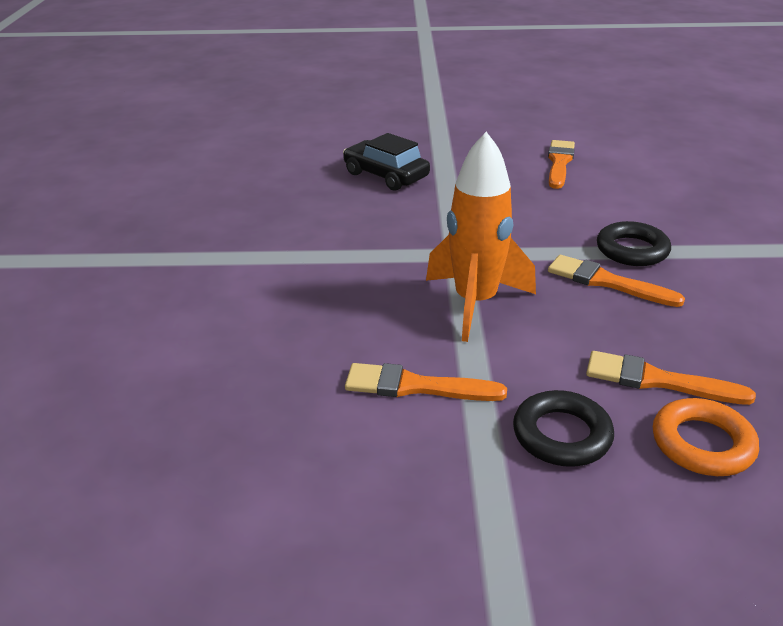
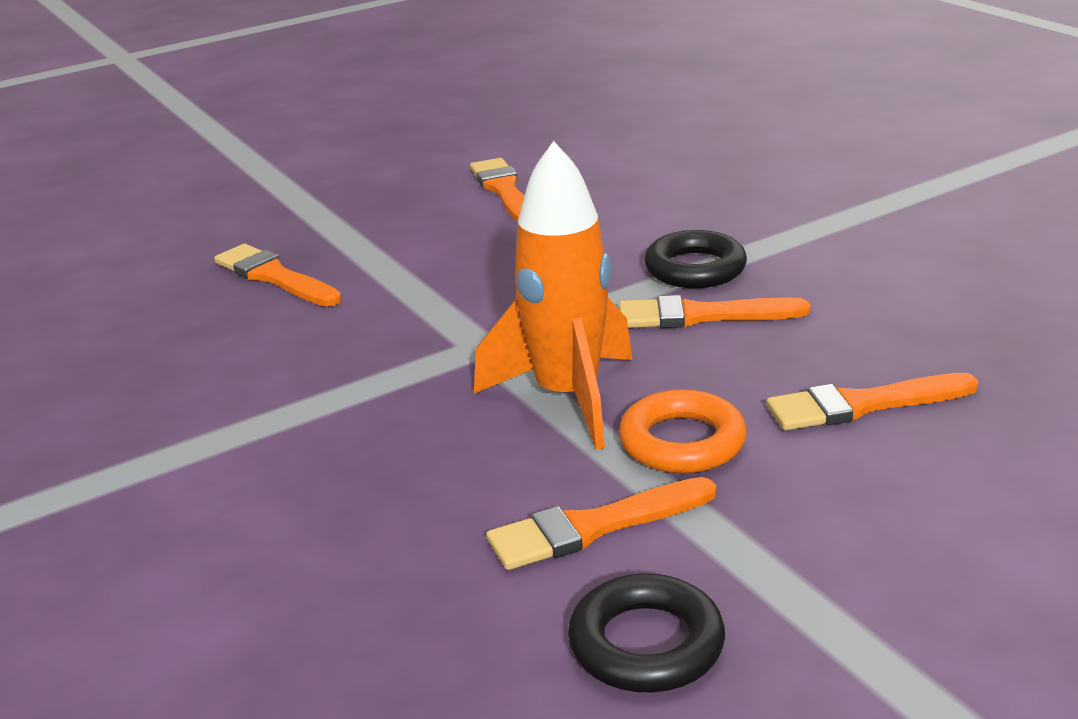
camera: 30 degrees left, 5 degrees down
(385, 175) = (274, 277): black car -> orange brush
(561, 435) = (819, 507): black ring -> black ring (646, 644)
(702, 443) = (969, 452): orange ring -> orange ring (682, 442)

